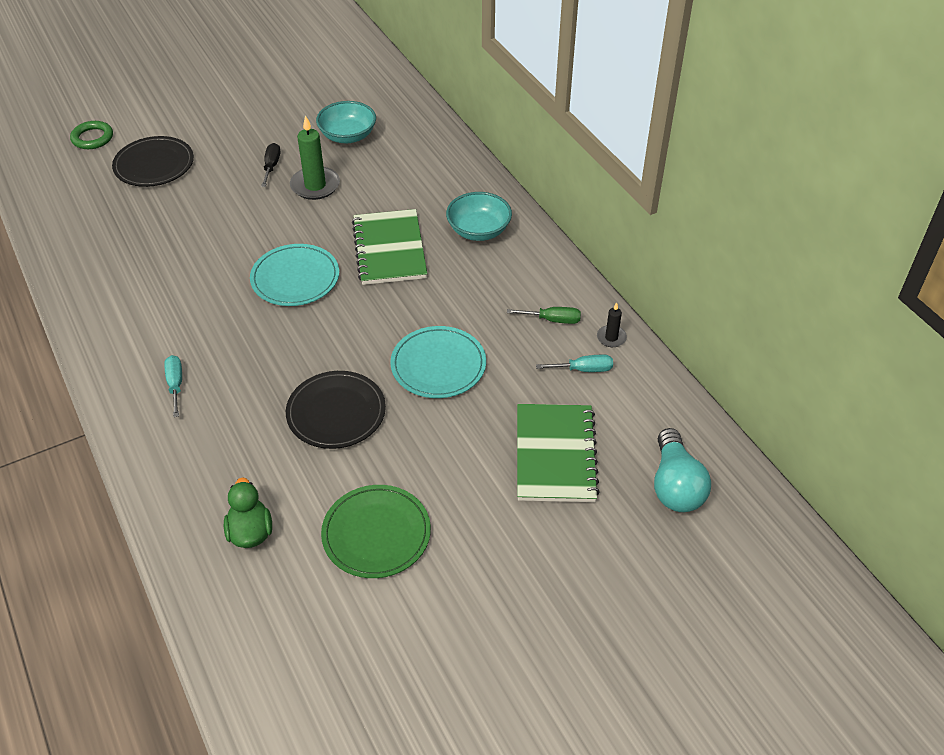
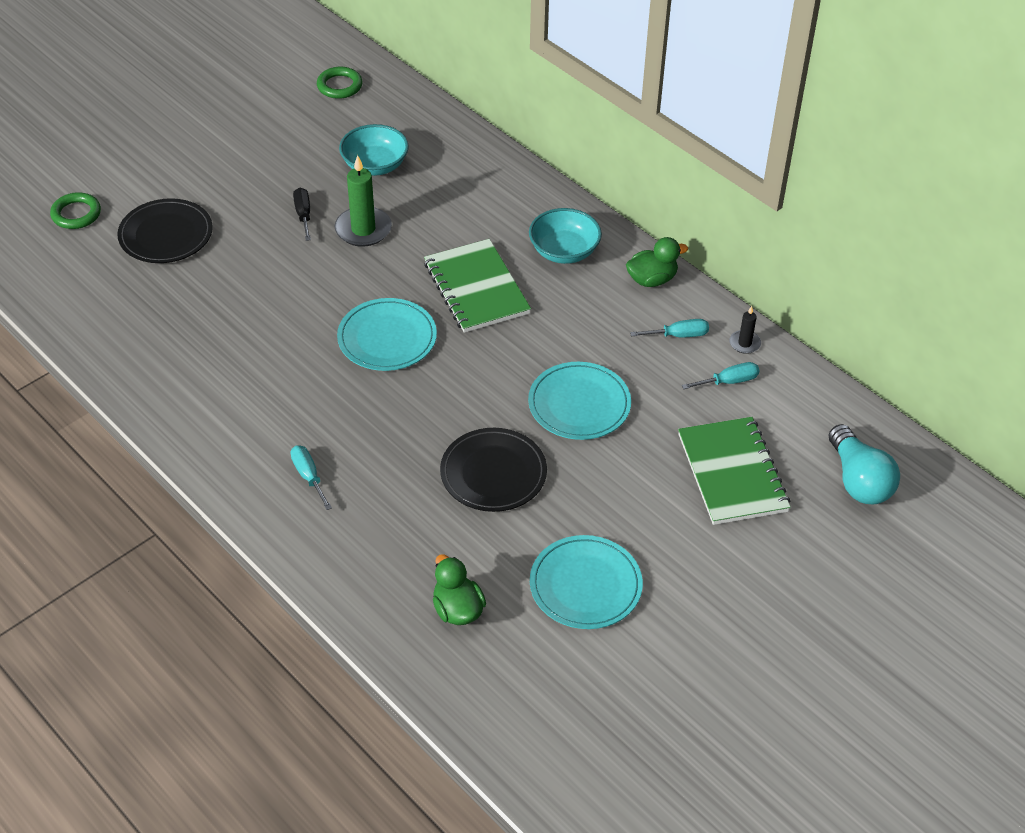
camera: 15 degrees left, 0 degrees up
(346, 70) = (339, 86): none -> green ring
(376, 534) = (585, 585): green plate -> turquoise plate
(547, 267) = (652, 279): none -> green duck
(553, 320) = (678, 335): green screwdriver -> turquoise screwdriver

